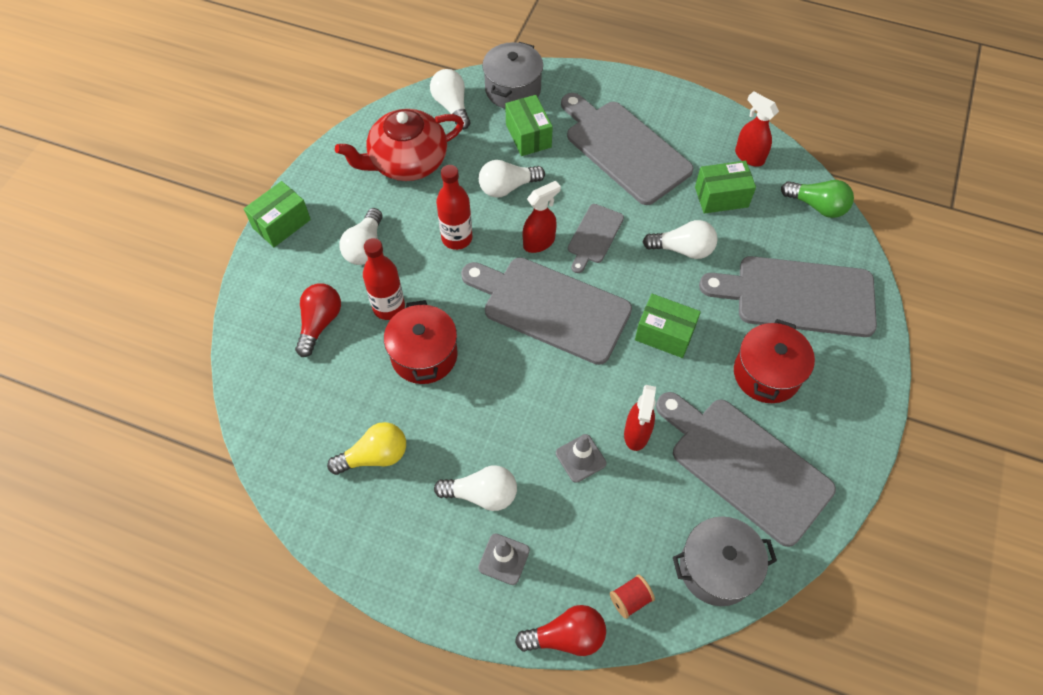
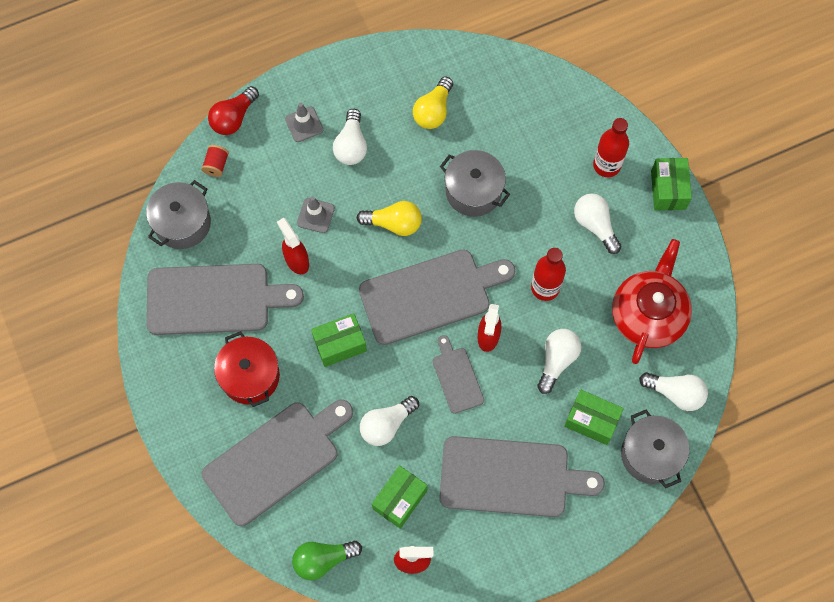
camera: 135 degrees right, 10 degrees up
(320, 323) = (559, 152): red light bulb -> none
(389, 307) = (530, 200): red bottle -> red bottle (606, 165)
(424, 355) = (473, 191): red pot -> grey pot
(482, 494) = (351, 145): white light bulb -> white light bulb turned 45 degrees counterclockwise
(519, 389) = (394, 223): none -> yellow light bulb

